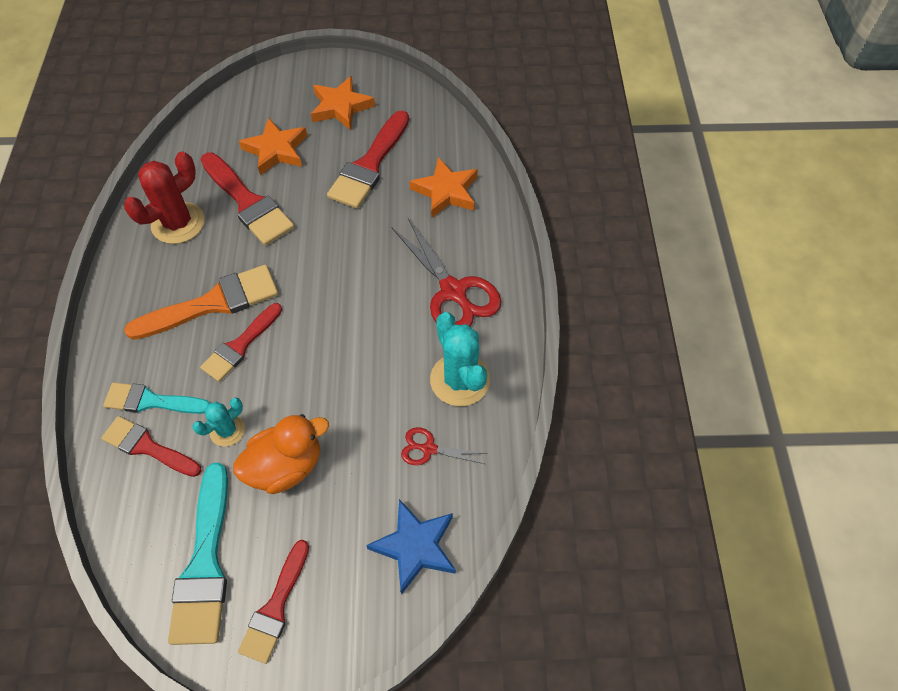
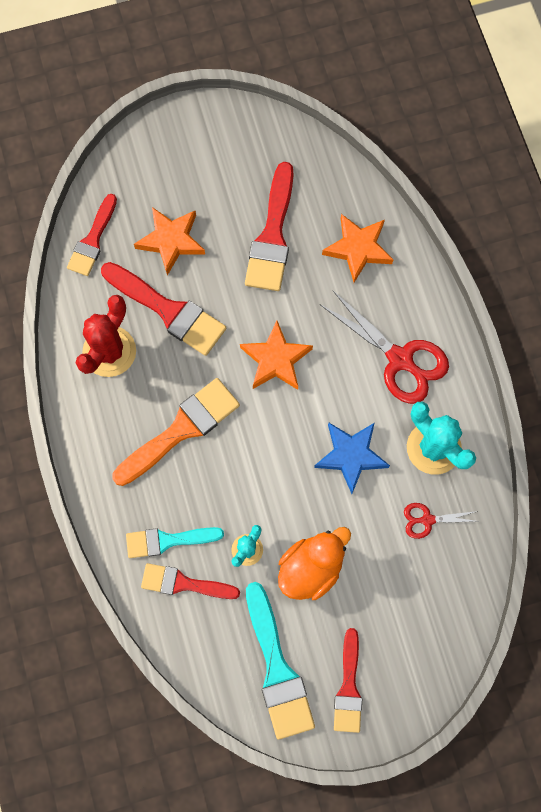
camera: 15 degrees left, 15 degrees up
(240, 345) = (225, 466): red brush -> red brush (93, 240)
(341, 107) = (217, 170): orange star -> orange star (276, 359)
(415, 546) = (443, 607): blue star -> blue star (351, 455)

